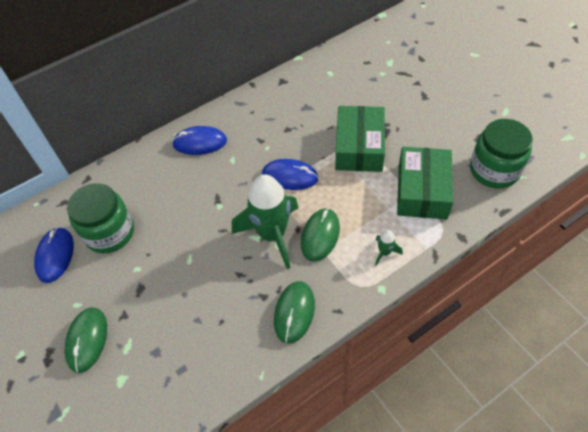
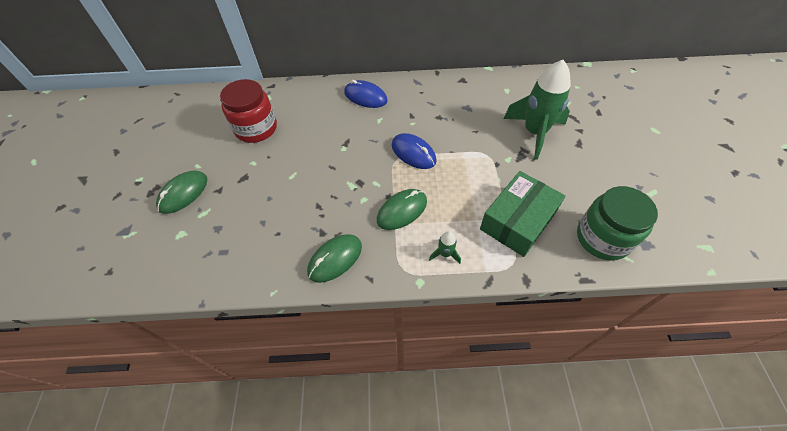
camera: 30 degrees right, 0 degrees up
(55, 256) = (211, 126): blue mouse -> none
(109, 232) = (256, 128): green jar -> red jar
(272, 235) = (365, 190): green rocket -> green rocket (534, 133)
(359, 147) = (488, 158): green box -> none

